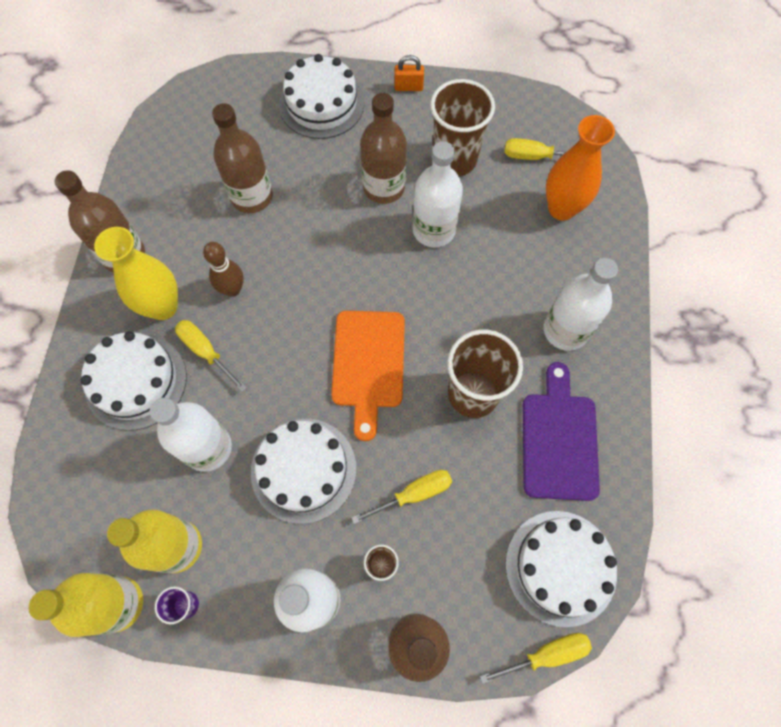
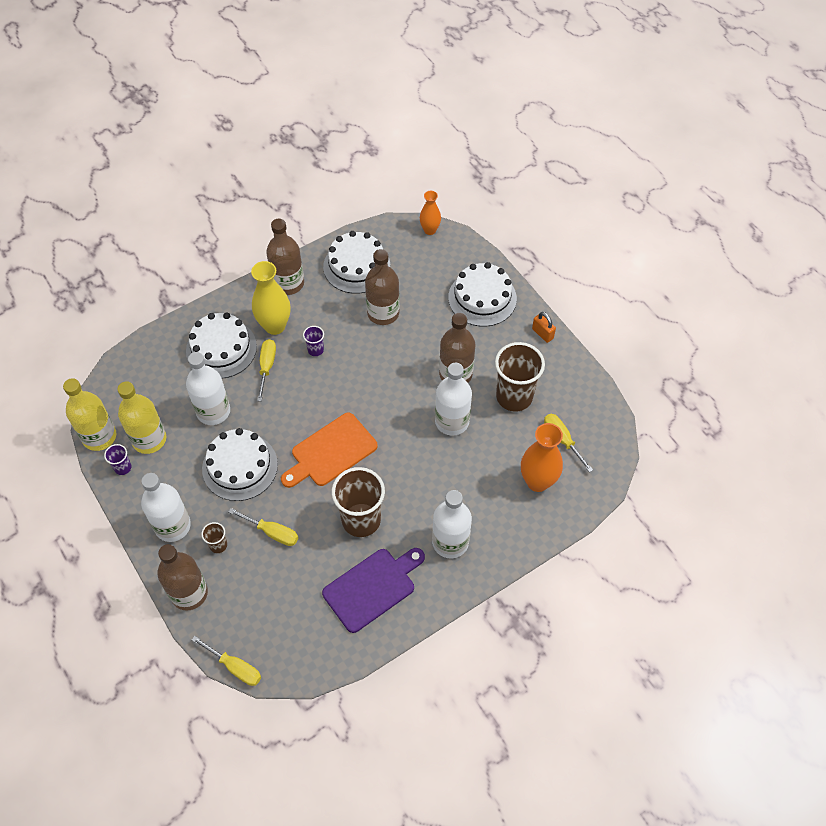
camera: 50 degrees right, 10 degrees down
(199, 87) = (430, 230): none -> orange vase
(232, 289) = (315, 350): brown bowling pin -> purple cup
(560, 567) = (292, 641): white cake -> white cake (356, 266)

